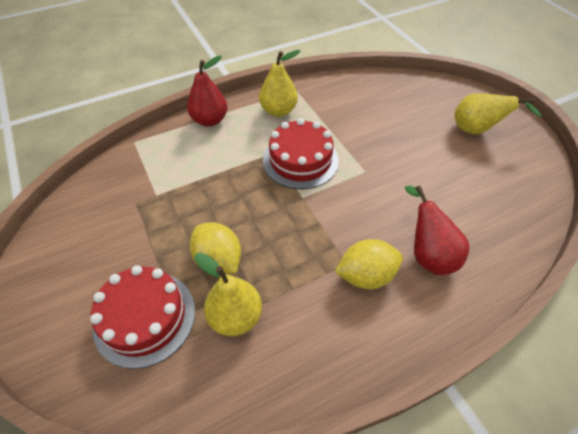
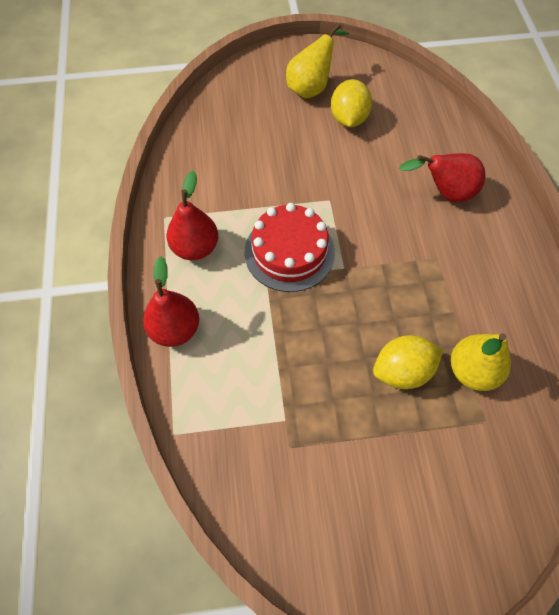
camera: 70 degrees left, 10 degrees up
(145, 317) = (454, 458): red cake -> none
(278, 111) = (195, 247): yellow pear -> red pear
(366, 275) = (455, 248): yellow lemon -> yellow lemon (348, 119)

